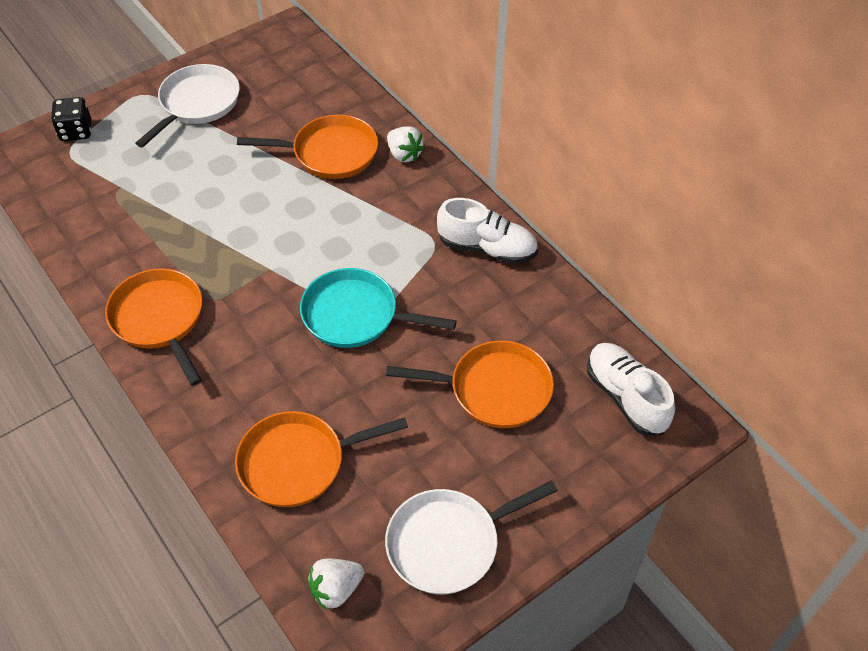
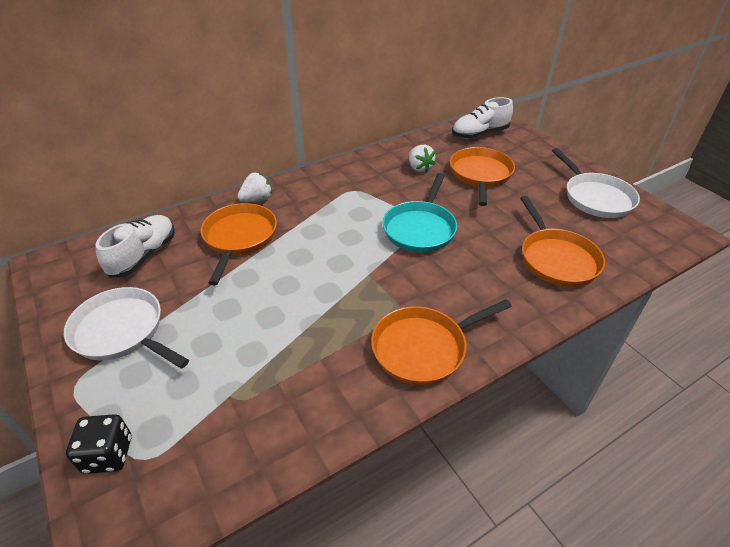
camera: 85 degrees left, 10 degrees down
(336, 589) = (647, 243): white strawberry -> white strawberry (419, 168)
(487, 248) = (362, 169): white shoe -> white shoe (144, 255)

